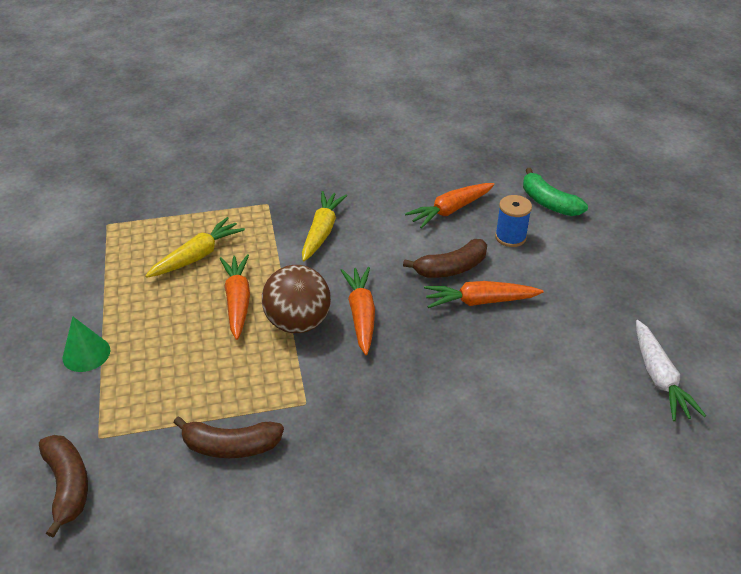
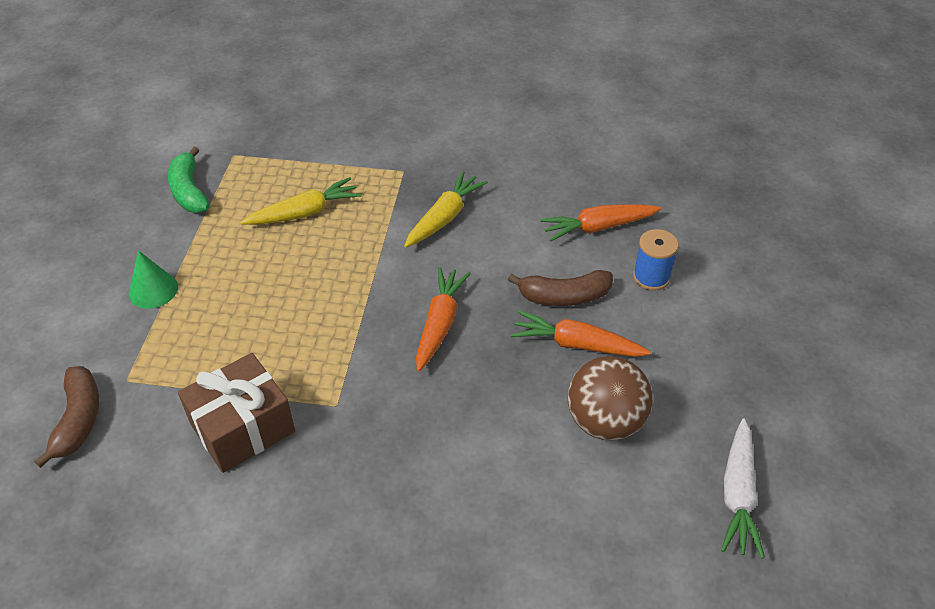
camera: 20 degrees right, 5 degrees up
(231, 446) = (242, 428): brown banana -> brown gift
(238, 301) = (321, 274): orange carrot -> none
(298, 322) = (370, 314): brown ball -> brown ball (605, 421)
(548, 203) = (719, 246): green banana -> green banana (189, 191)

